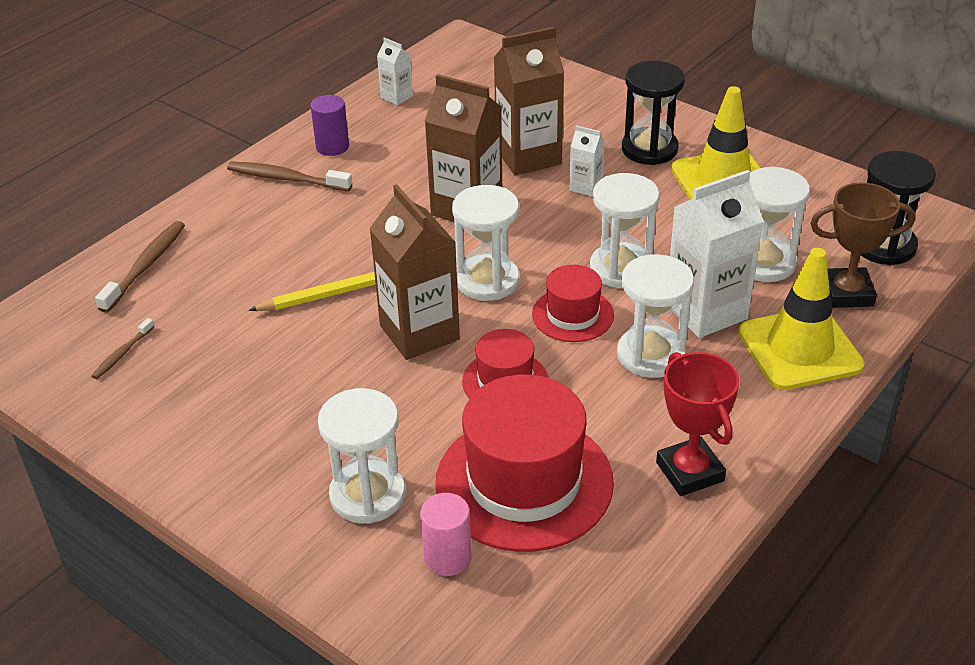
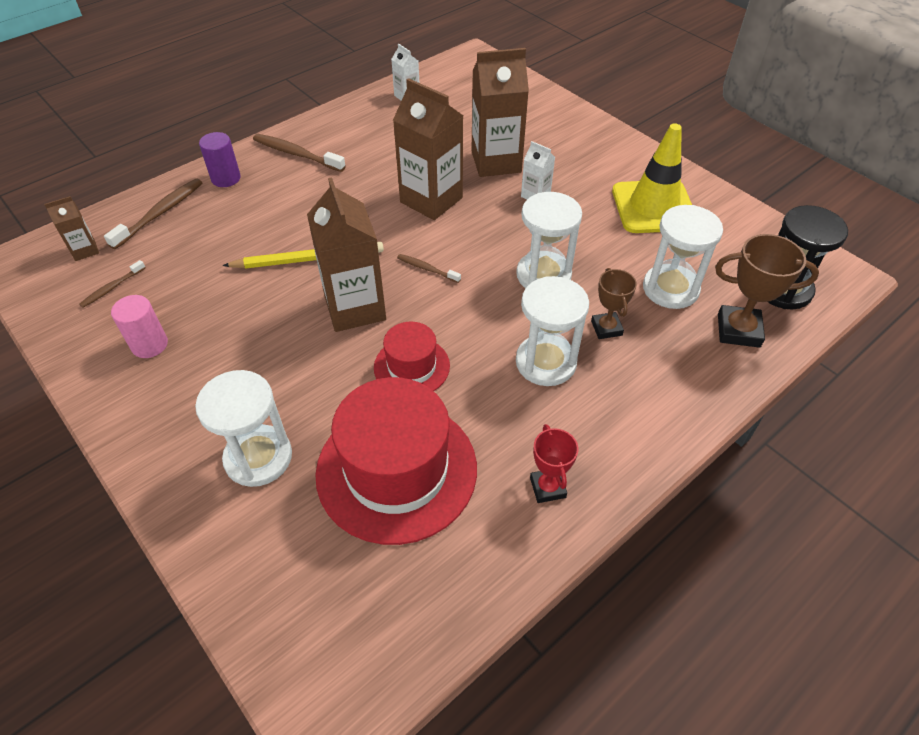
camera: 10 degrees right, 10 degrees up
(70, 319) = (85, 250): none -> brown carton
(332, 147) = (342, 132): purple cylinder -> purple cylinder (226, 178)
(447, 557) = (305, 535): pink cylinder -> pink cylinder (149, 345)
(487, 281) = (427, 269): white hourglass -> brown toothbrush
(572, 315) = (489, 312): red hat -> none
(649, 149) = (599, 169): black hourglass -> none
(689, 472) = (547, 487): red trophy -> red trophy, size x0.64
(706, 312) = (606, 328): white carton -> brown trophy
(799, 349) = (681, 379): yellow traffic cone -> none

